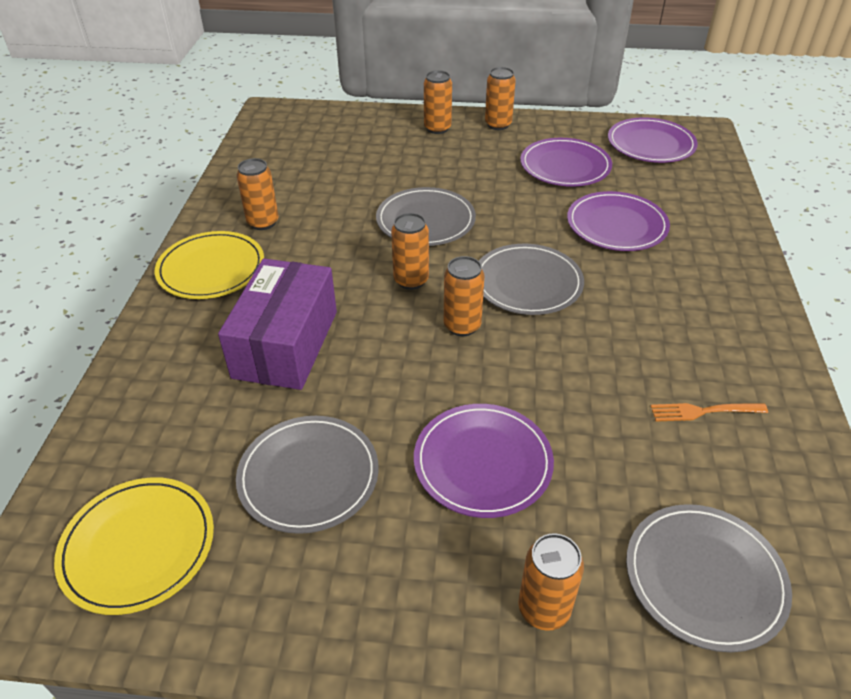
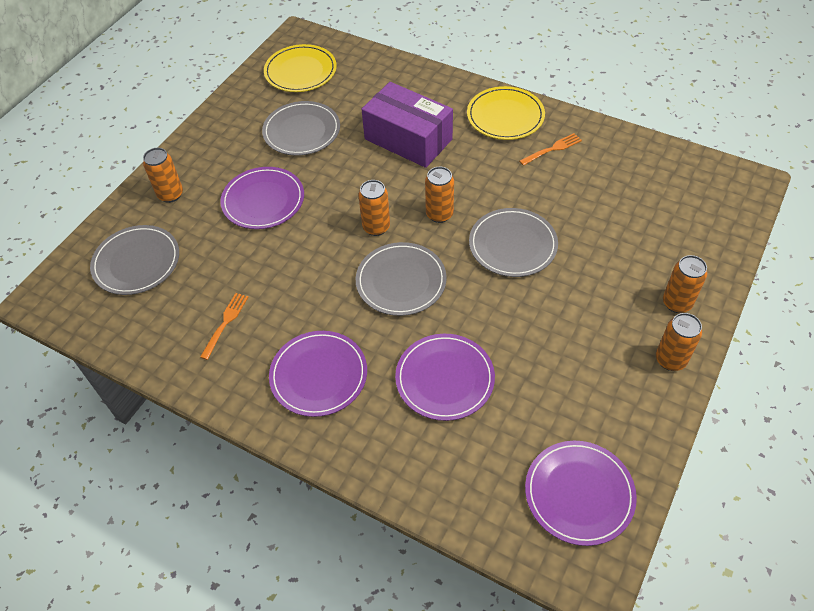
camera: 115 degrees right, 10 degrees up
(263, 222) = (552, 149): orange can -> orange fork
(565, 166) = (562, 384): purple plate -> purple plate (319, 375)

